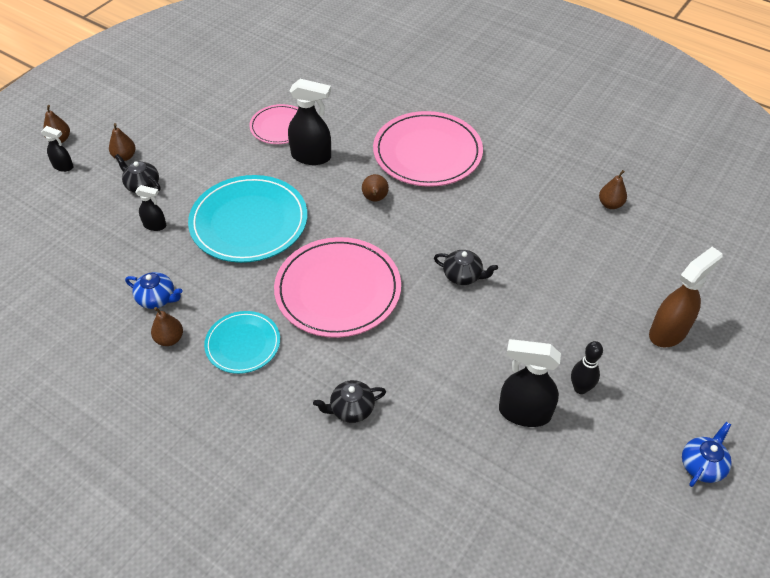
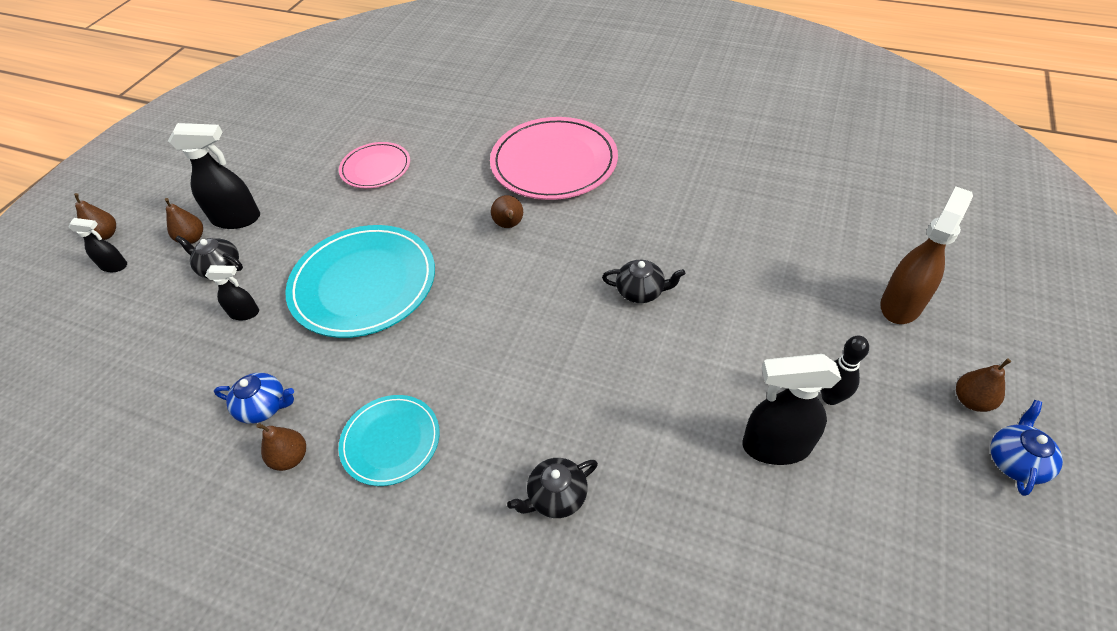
camera: 10 degrees left, 0 degrees up
(311, 157) = (421, 193): black spray bottle -> black spray bottle (237, 219)
(338, 290) = (495, 343): pink plate -> none
(610, 204) = (775, 176): brown pear -> brown pear (971, 401)

